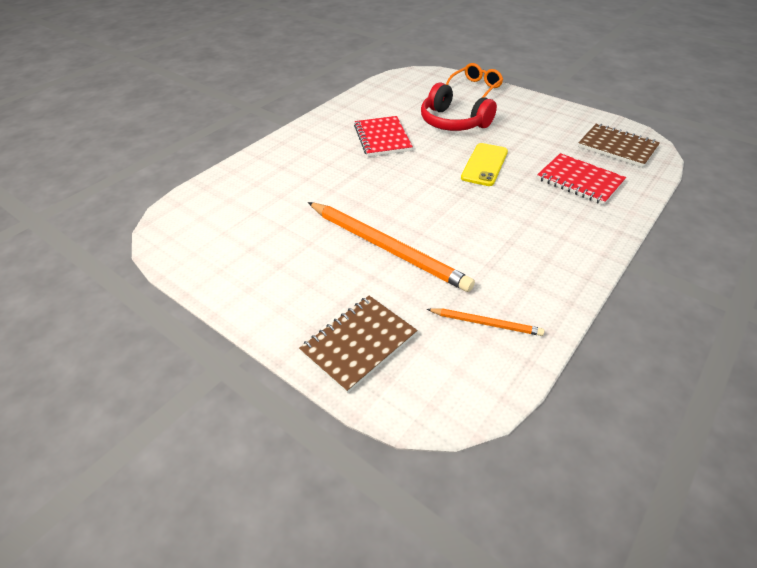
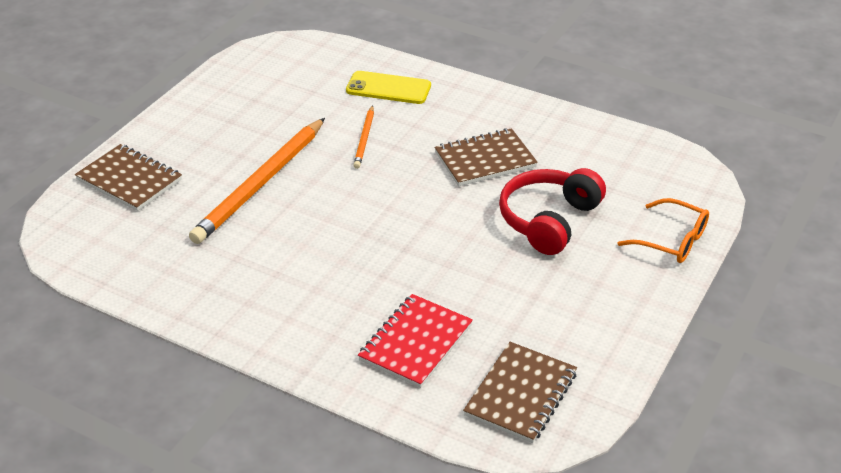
camera: 80 degrees right, 5 degrees down
(382, 138) = (485, 160): red notebook -> brown notebook
(484, 165) = (439, 252): yellow phone -> yellow phone (388, 88)
(486, 323) = (150, 255): orange pencil -> orange pencil (364, 139)

